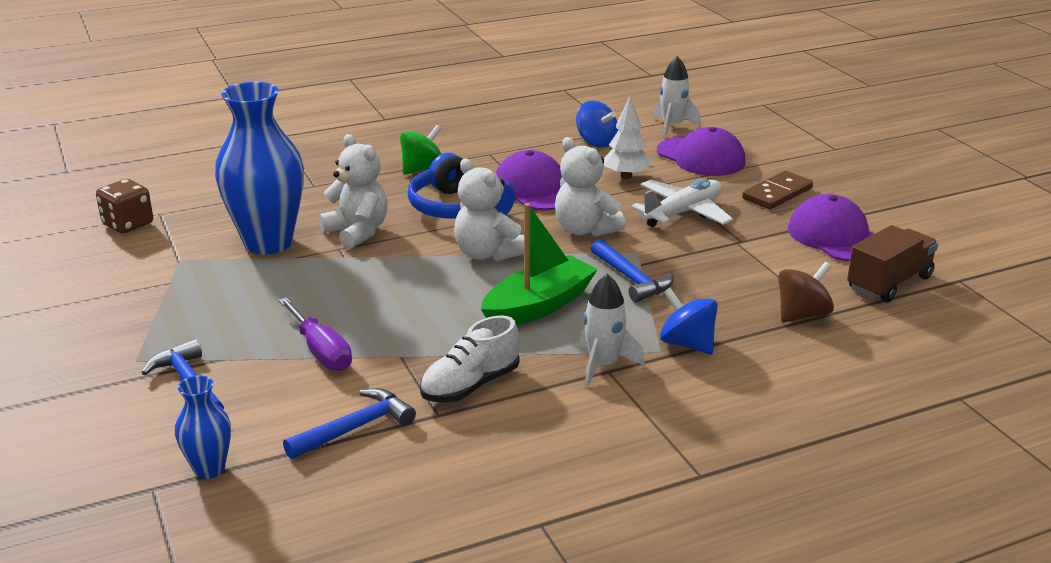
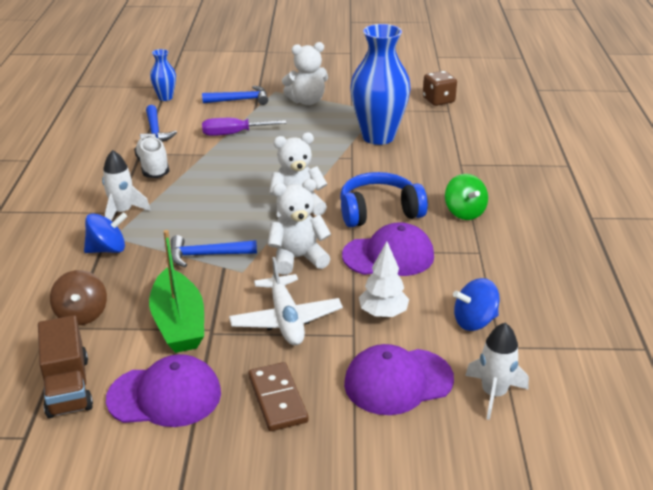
camera: 115 degrees right, 5 degrees up
(357, 232) = (370, 167): white teddy bear -> white teddy bear (307, 101)
(538, 306) = (210, 208): green boat -> green boat (179, 323)

